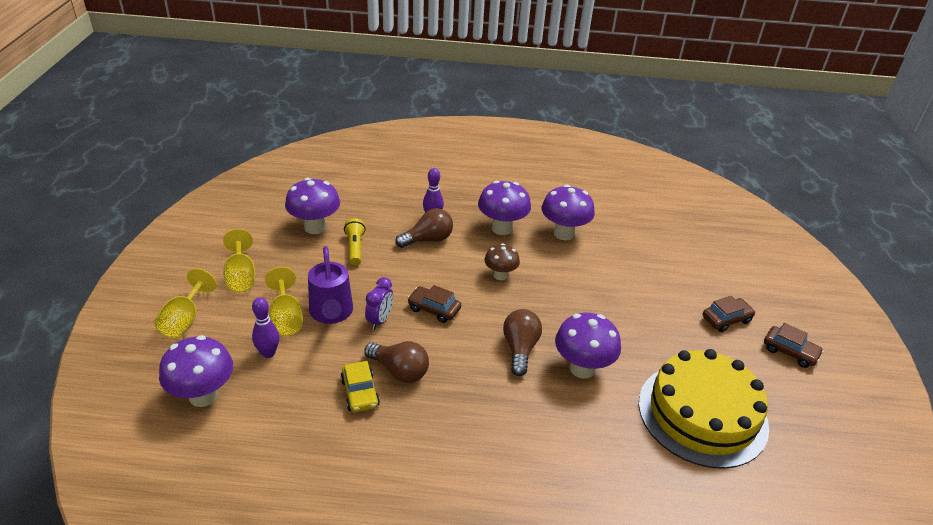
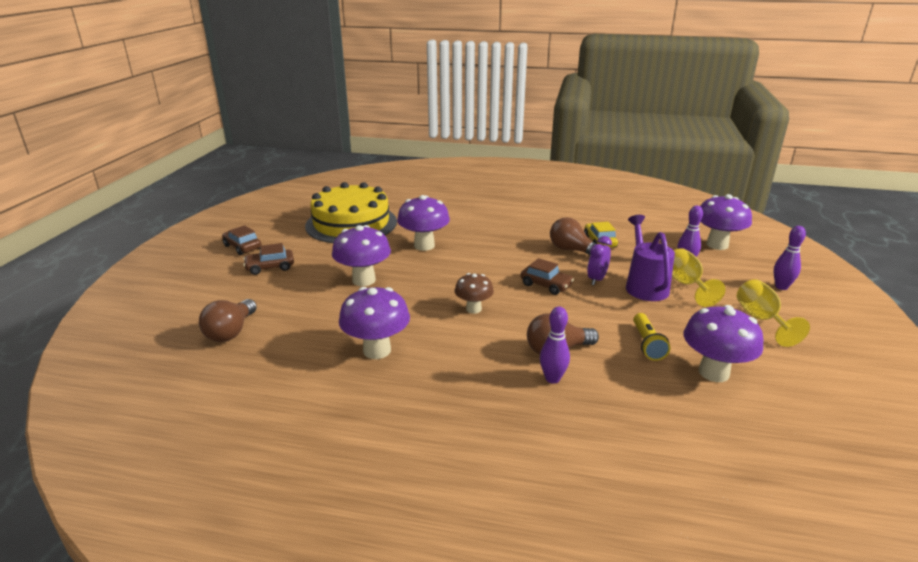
camera: 170 degrees left, 10 degrees down
(184, 320) = (781, 287): yellow goblet -> purple bowling pin
(502, 228) = (457, 360): purple mushroom -> purple mushroom (364, 280)
(520, 349) = (471, 257): brown light bulb -> brown light bulb (231, 332)

